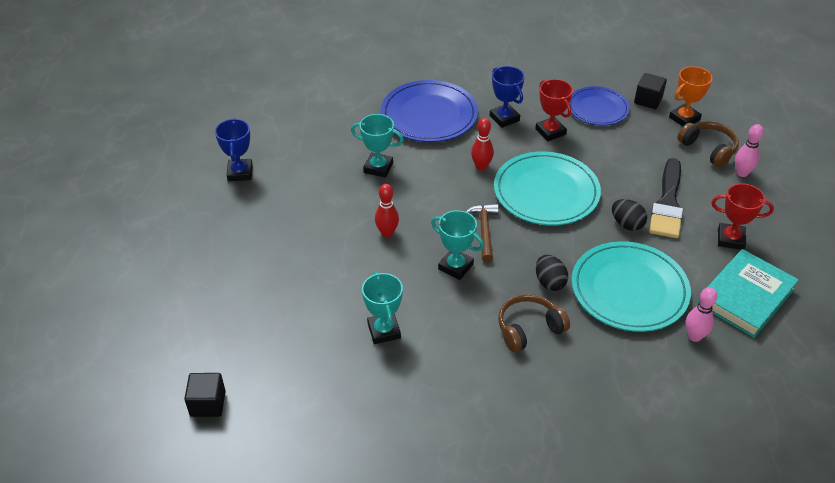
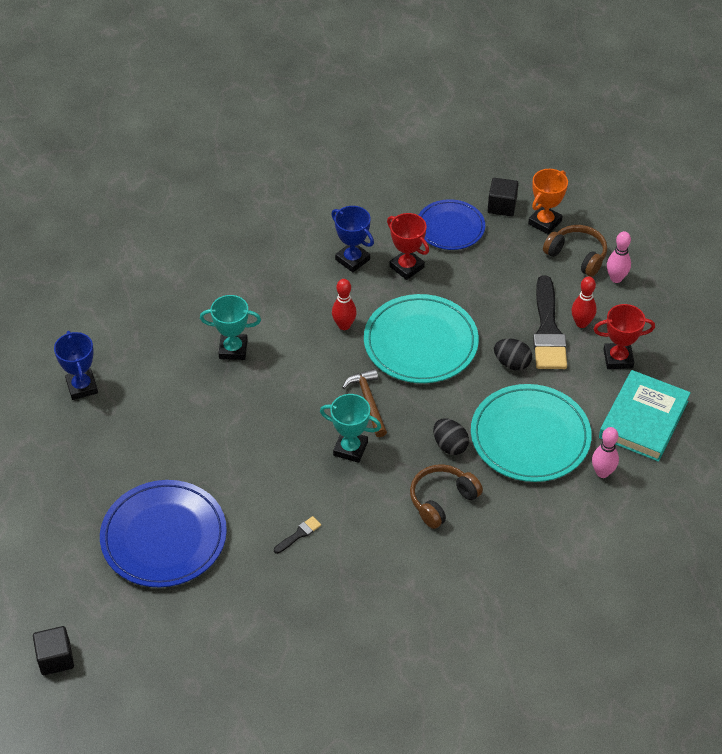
camera: 15 degrees left, 5 degrees up
(208, 403) = (148, 649): black cube -> black cube (56, 658)
(384, 331) = (299, 534): turquoise trophy -> black brush
(387, 233) = (267, 425): red bowling pin -> red bowling pin (581, 323)
(429, 115) = (268, 272): blue plate -> blue plate (164, 537)

